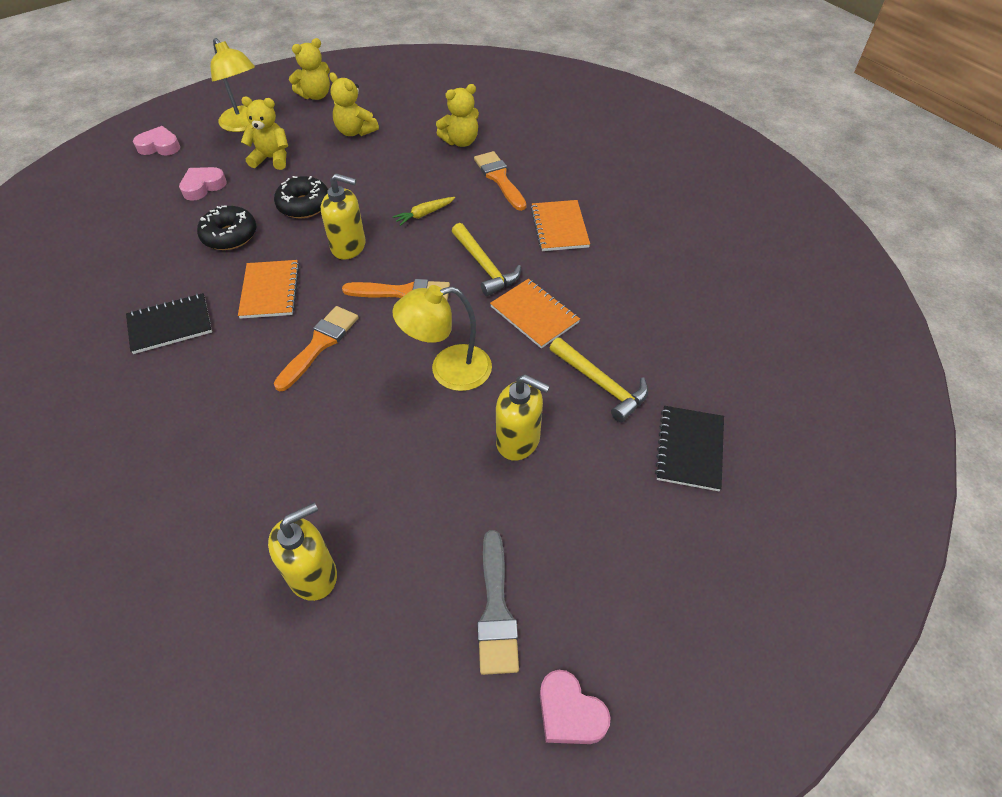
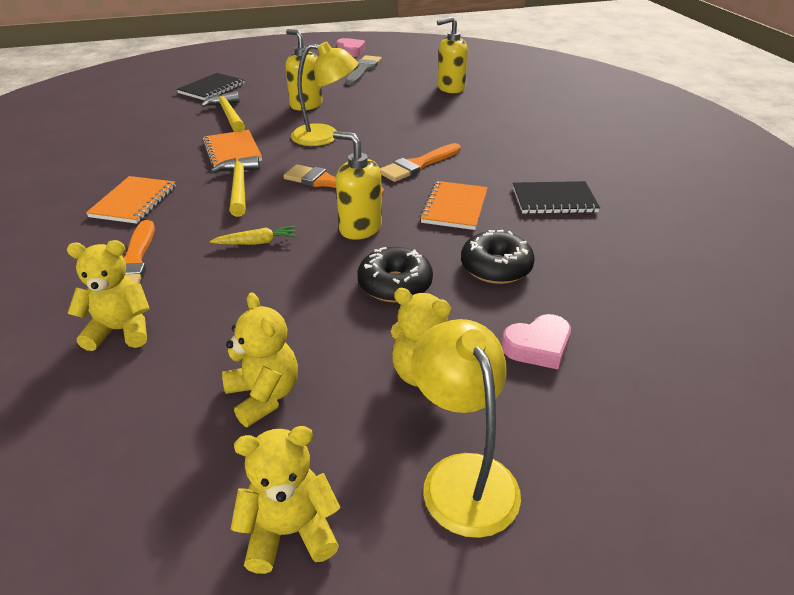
camera: 160 degrees left, 15 degrees down
(159, 146) = (636, 459): pink heart -> none

